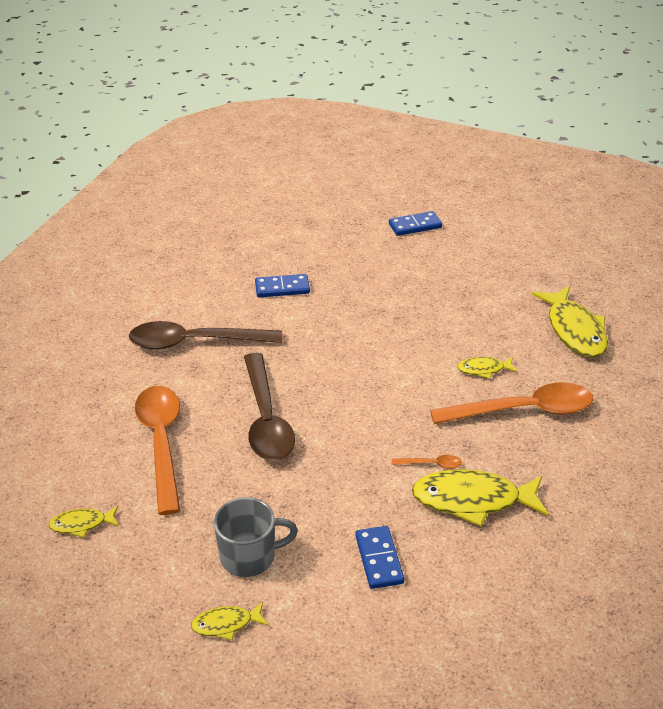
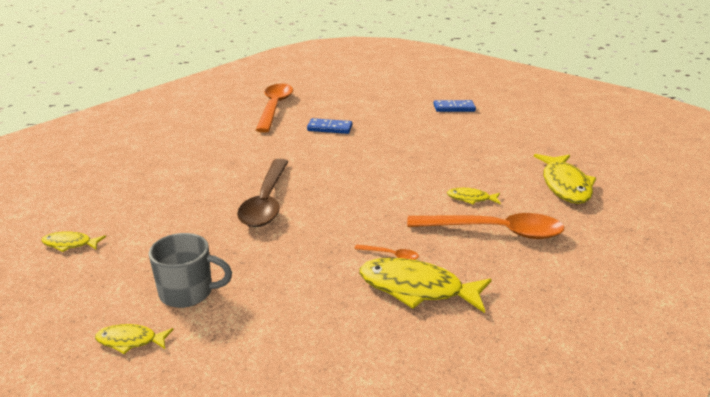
camera: 15 degrees right, 10 degrees down
(161, 442) = (173, 203): orange spoon -> orange spoon (274, 107)
(194, 342) = (242, 148): brown spoon -> none
(379, 559) = (302, 318): blue domino -> none

